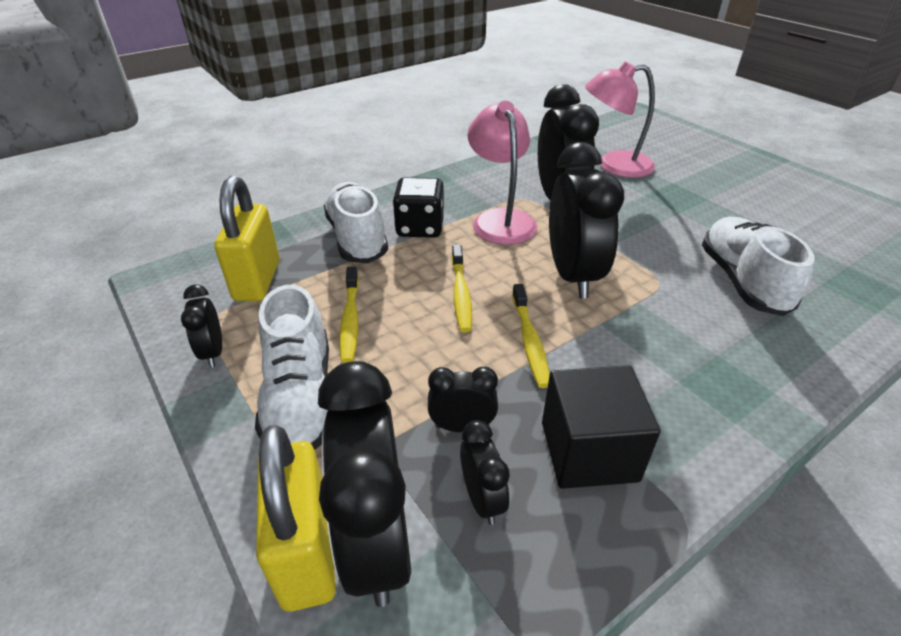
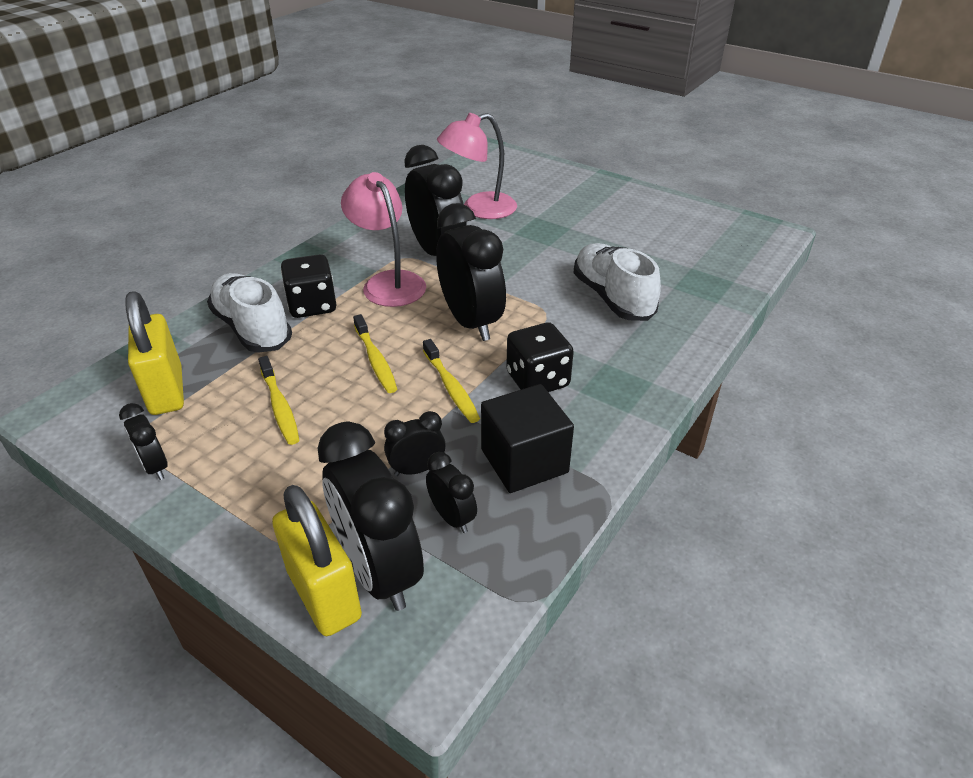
camera: 20 degrees left, 0 degrees up
(301, 398) = (263, 483): white shoe -> none
(630, 356) = (537, 380): none -> black dice

